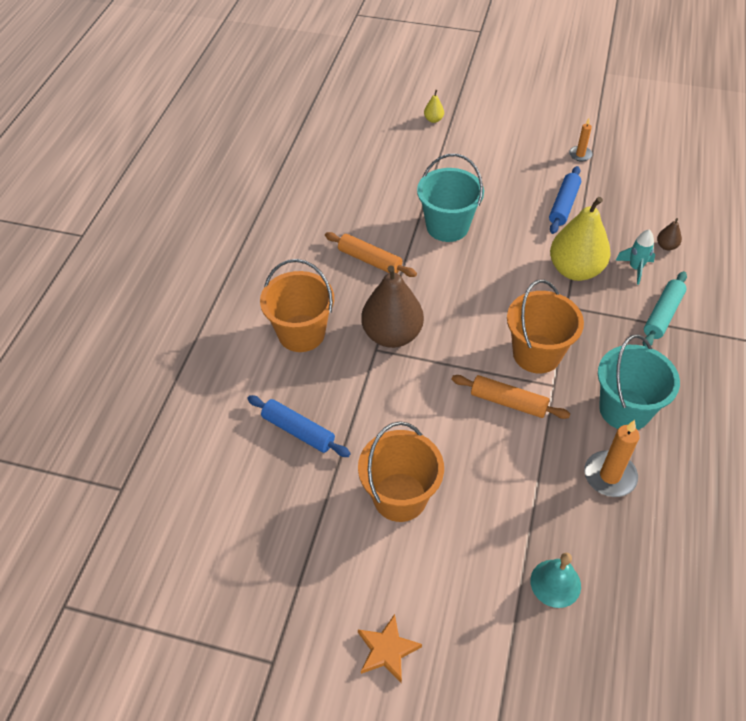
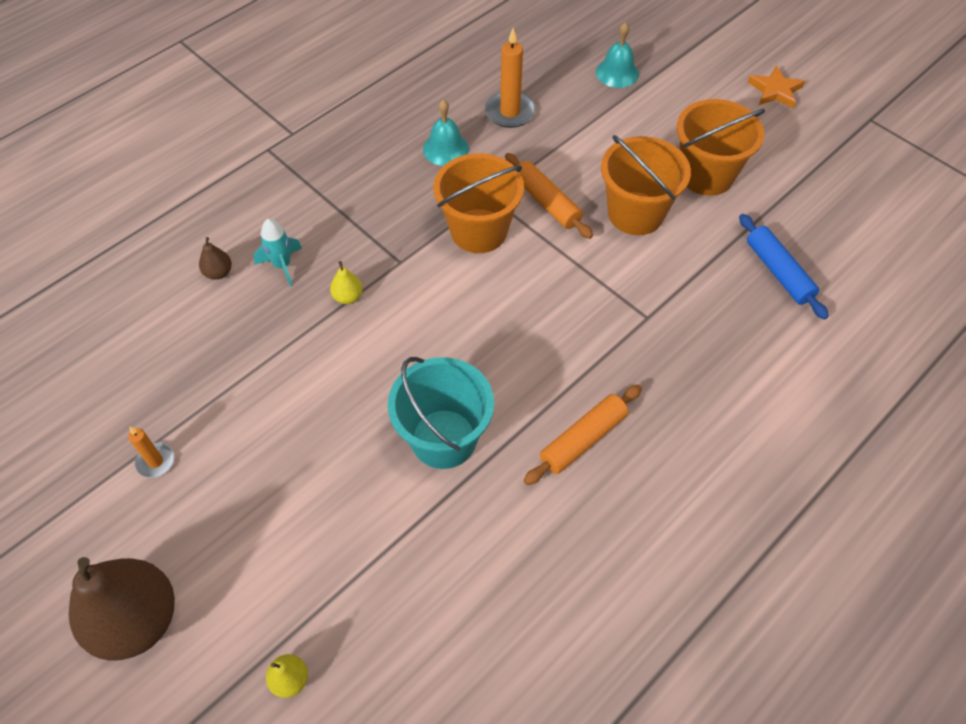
camera: 150 degrees left, 5 degrees up
(301, 333) = (726, 379): orange bucket -> orange bucket (635, 213)
(370, 260) = (583, 439): orange rolling pin -> orange rolling pin turned 75 degrees clockwise
(392, 335) = (618, 325): brown pear -> brown pear (137, 620)
(564, 205) = (268, 389): blue rolling pin -> none
(575, 270) = (348, 297): yellow pear -> yellow pear, size x0.41
(624, 409) = (445, 149): turquoise bucket -> turquoise bell
(662, 315) = (315, 207): turquoise rolling pin -> none

